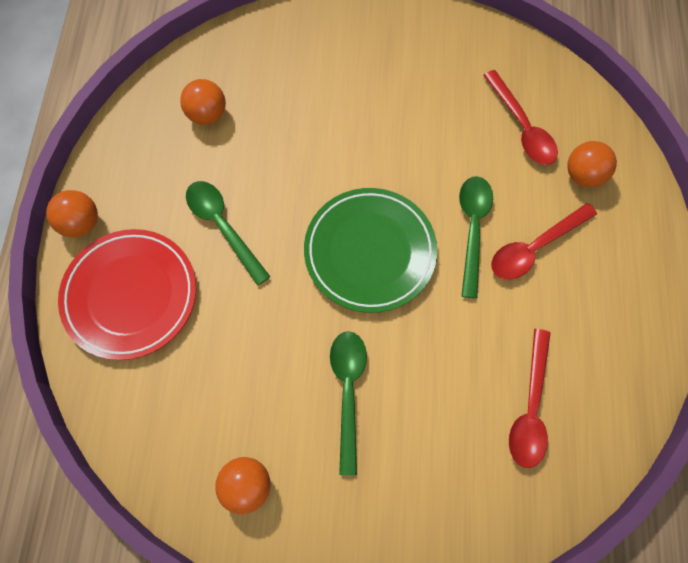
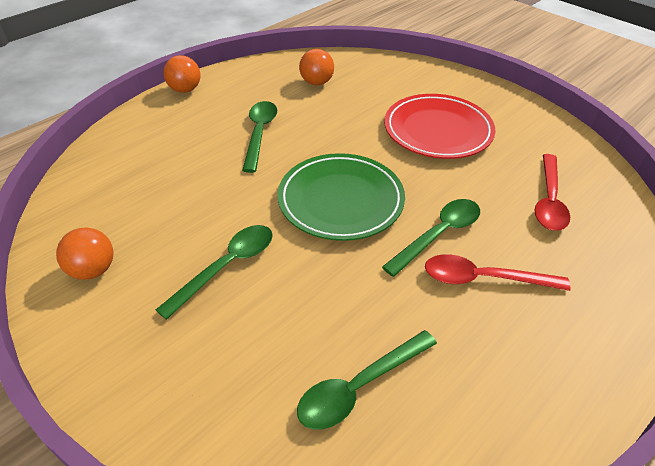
camera: 40 degrees right, 25 degrees down
(130, 295) = (165, 133): red plate -> red plate (437, 131)
(530, 407) = (359, 387): red spoon -> green spoon
(583, 175) = (581, 259): orange ball -> none

